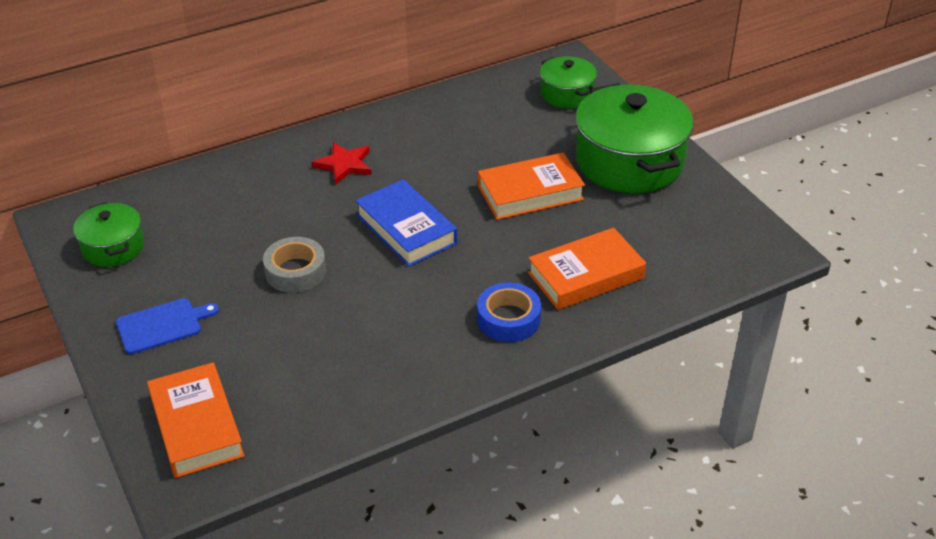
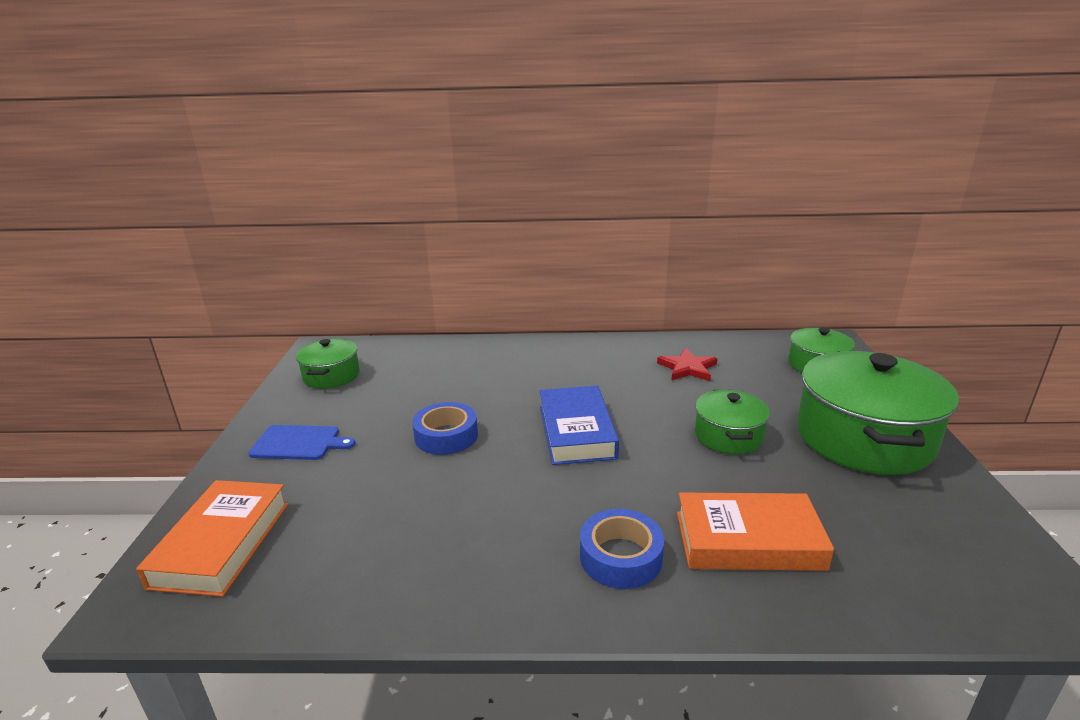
camera: 30 degrees right, 15 degrees down
(295, 271) = (446, 436): grey tape -> blue tape
(344, 165) = (562, 368): red star -> red star (687, 368)
(530, 193) = (728, 436): orange book -> green pot

